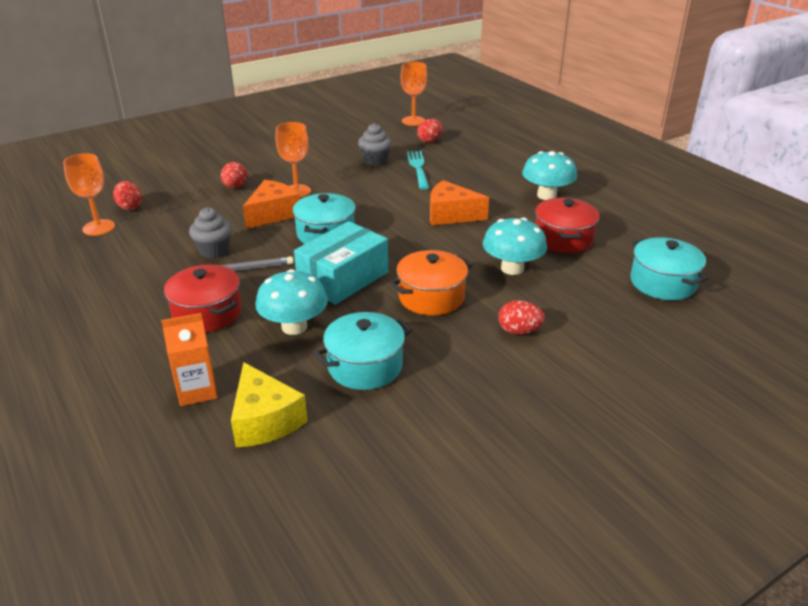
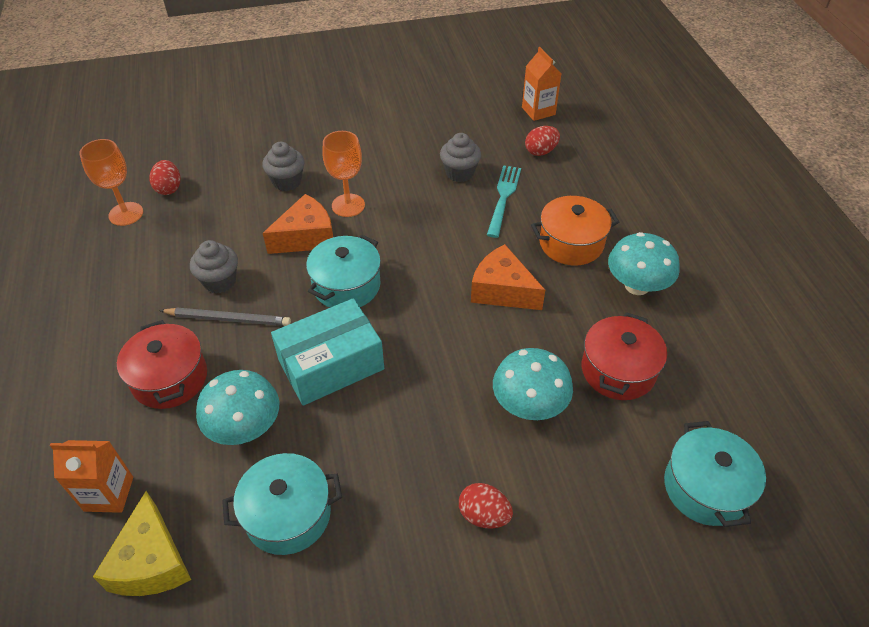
camera: 20 degrees right, 15 degrees up
(235, 187) = (287, 182): red egg -> grey cupcake
(413, 121) = (538, 111): orange goblet -> orange carton
(431, 297) = (412, 425): orange pot -> orange pot (571, 243)

